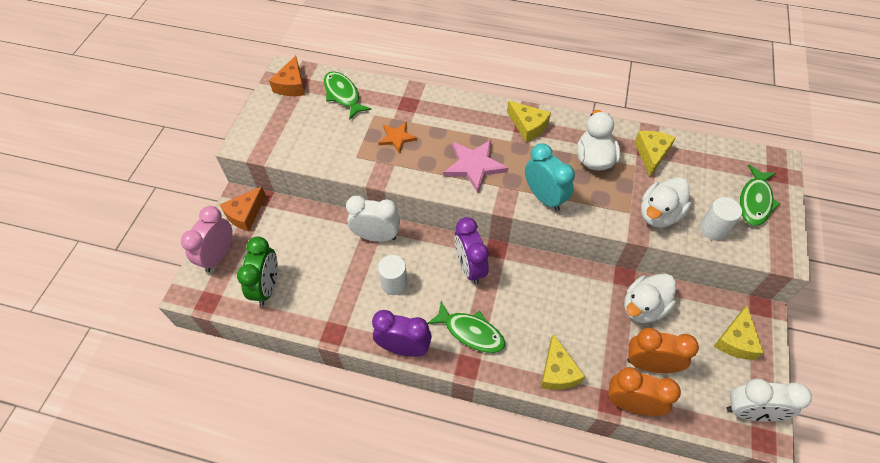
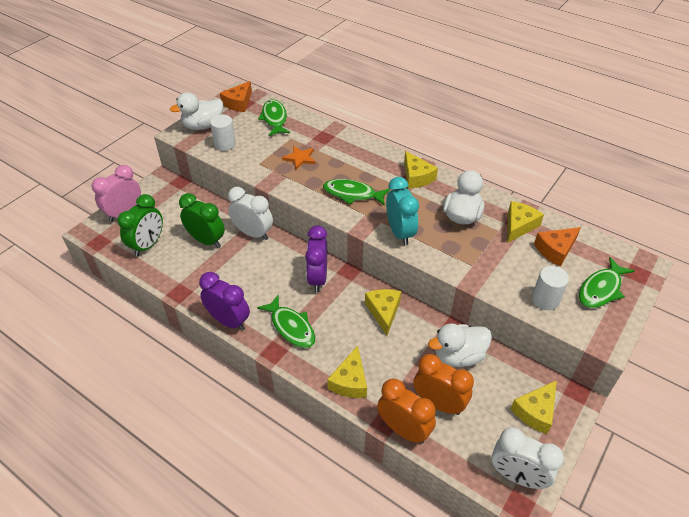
camera: 20 degrees right, 10 degrees down
(245, 214) = (161, 190): orange cheese -> orange cheese (555, 250)
(330, 261) = (206, 240): none -> green clock
(394, 283) = (248, 272): white cylinder -> white cylinder (225, 144)
(474, 165) = (352, 194): pink star -> green fish
(552, 283) = (383, 312): none -> yellow cheese
(659, 214) = (498, 274): white duck -> white duck (203, 126)

